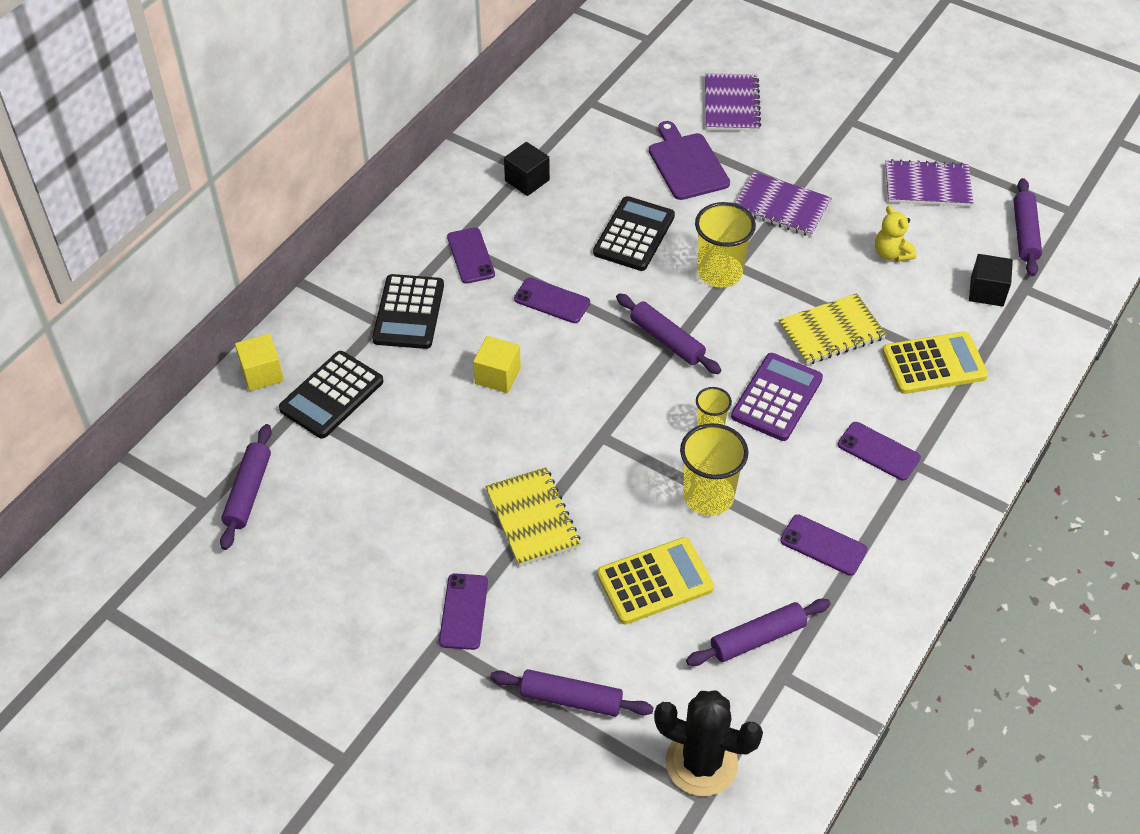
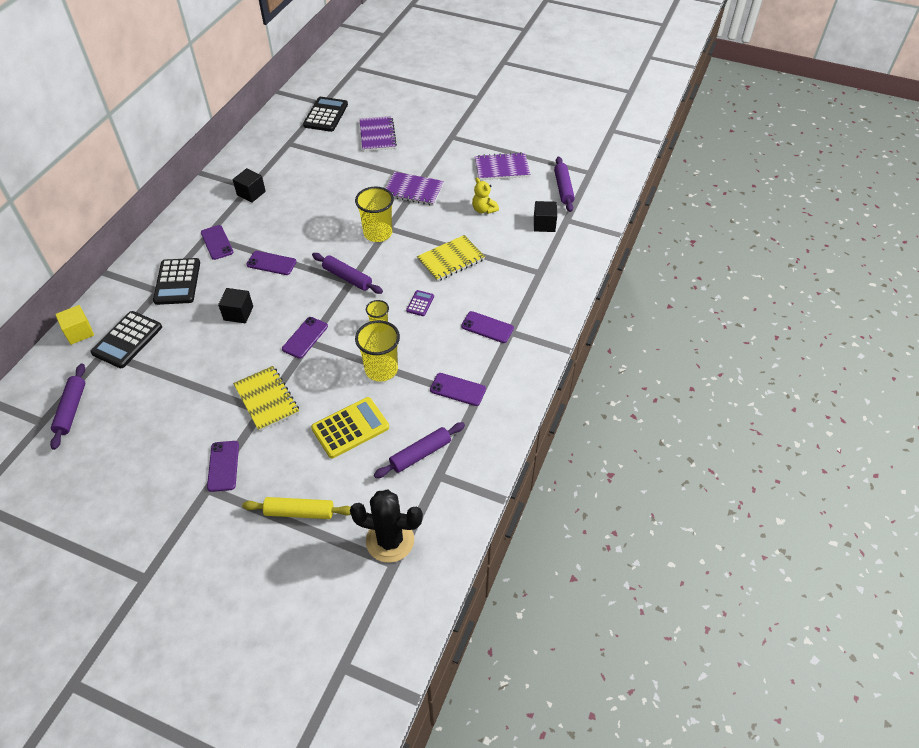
camera: 10 degrees left, 0 degrees up
(497, 375) = (238, 313): yellow cube -> black cube
(571, 699) = (299, 512): purple rolling pin -> yellow rolling pin
(596, 428) = (305, 337): none -> purple phone
(634, 234) = (322, 217): black calculator -> black calculator (325, 115)
(687, 164) = (352, 172): purple cutting board -> none
(776, 397) = (420, 303): purple calculator -> purple calculator, size x0.50
(934, 364) = (516, 271): yellow calculator -> none

